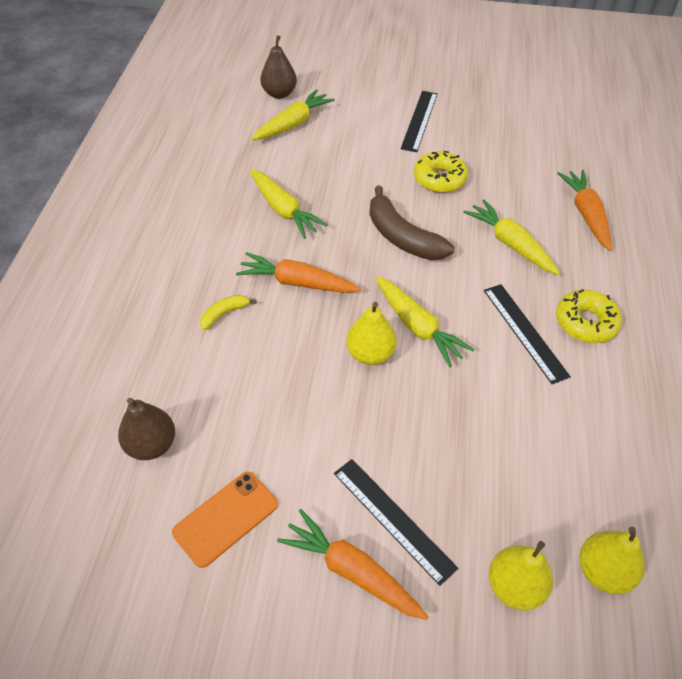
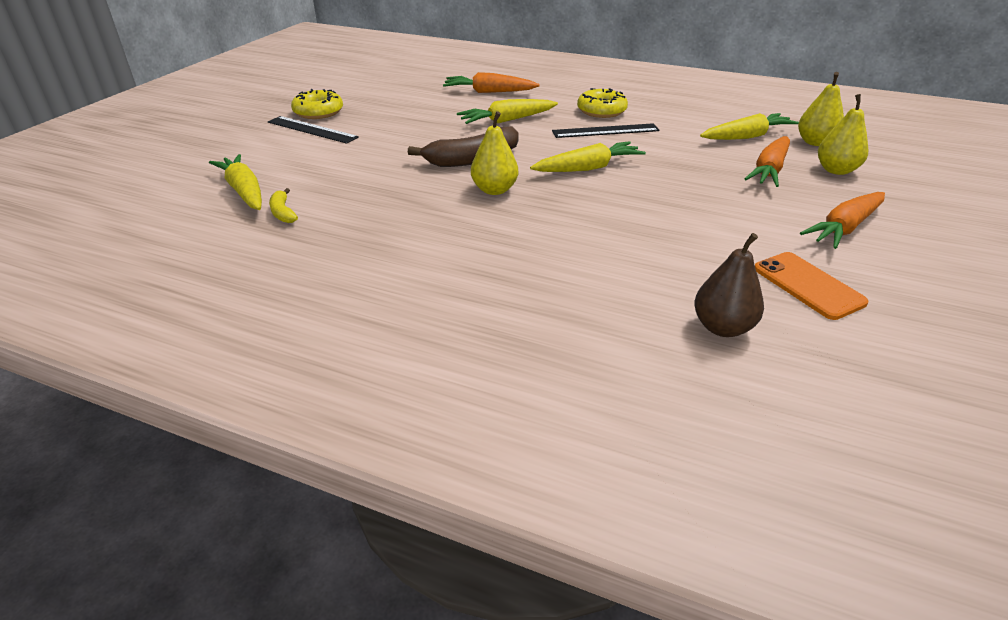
camera: 75 degrees left, 15 degrees down
(224, 314) = (538, 264): yellow banana -> yellow banana (283, 212)
(279, 94) = (175, 193): brown pear -> none
(283, 210) = (392, 212): yellow carrot -> yellow carrot (747, 137)
(296, 282) = (508, 217): orange carrot -> orange carrot (769, 170)
(370, 354) = (615, 192): yellow pear -> yellow pear (494, 190)
(393, 519) = (790, 205): black ruler -> none
(439, 179) = (405, 133): yellow donut -> yellow donut (318, 112)

